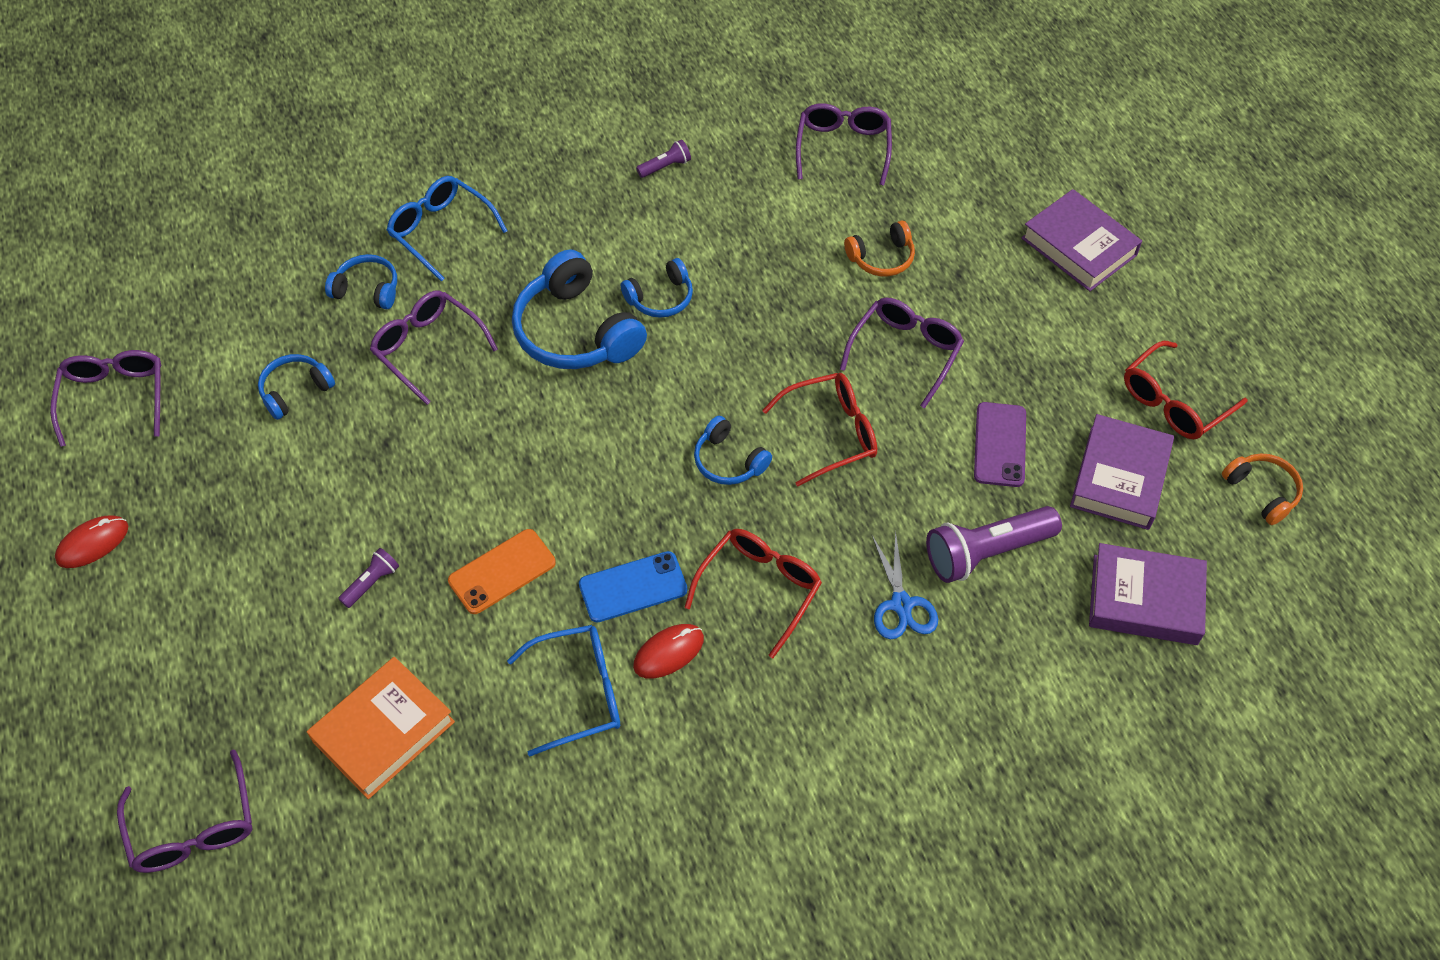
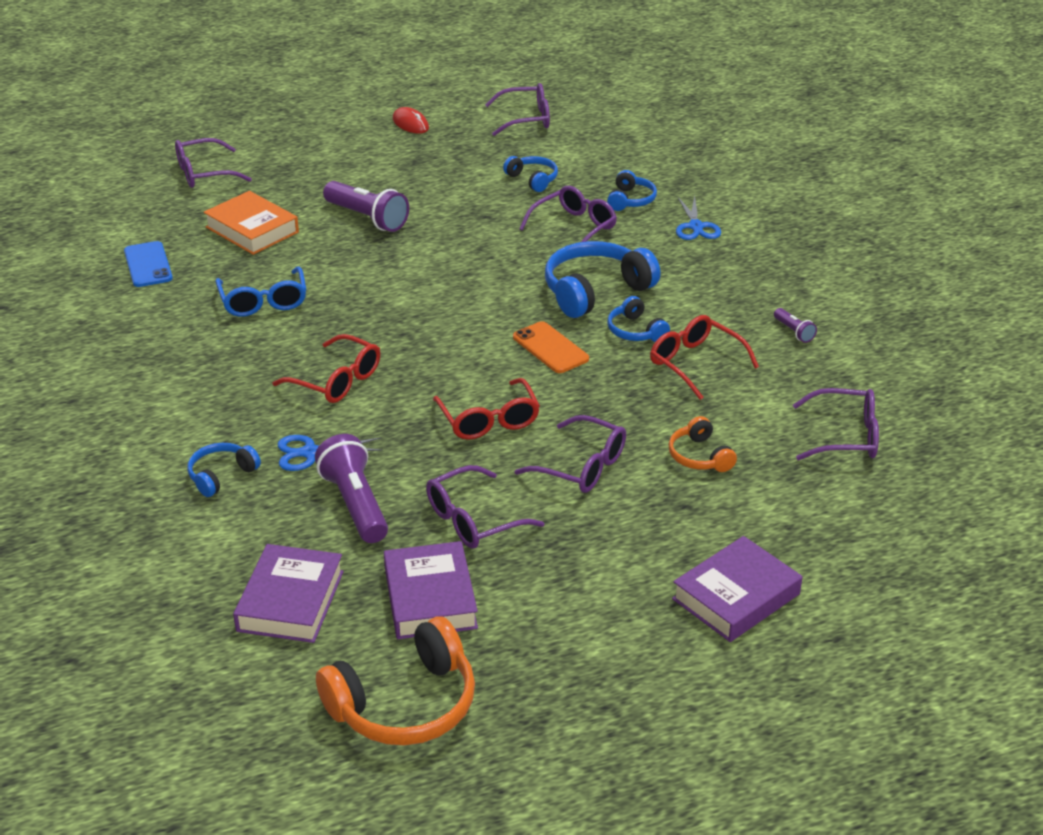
camera: 90 degrees right, 20 degrees down
(371, 583) = (367, 218): purple flashlight -> purple flashlight, size x2.06
(440, 231) = (696, 226): blue glasses -> blue scissors
(502, 572) = (369, 267): orange phone -> orange phone (550, 348)
(633, 587) = (347, 322): blue phone -> blue phone (148, 265)
(668, 652) = (288, 339): red mouse -> none
(728, 461) = (461, 366): blue headphones -> blue headphones (221, 475)
(1000, 445) = (473, 520): purple phone -> purple glasses
(1119, 477) = (430, 598): purple book -> purple book turned 60 degrees clockwise
(1173, 402) = (523, 649): red glasses -> red glasses (695, 363)
(1262, 491) = (405, 704): orange headphones -> orange headphones, size x1.86

